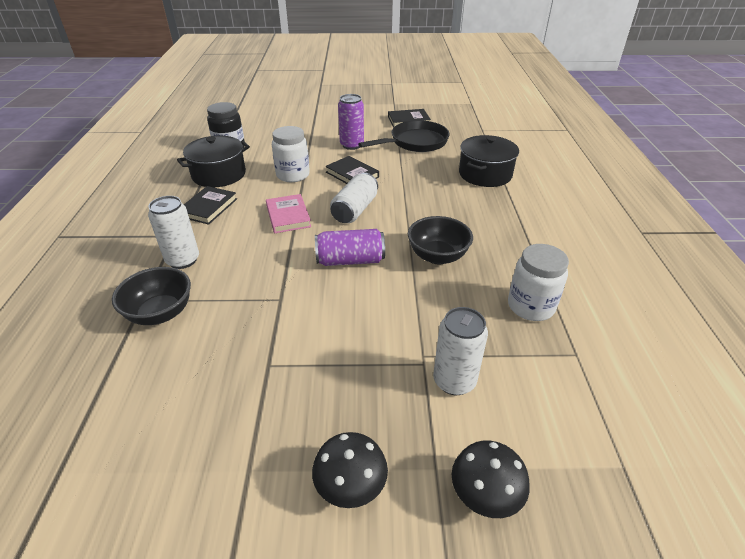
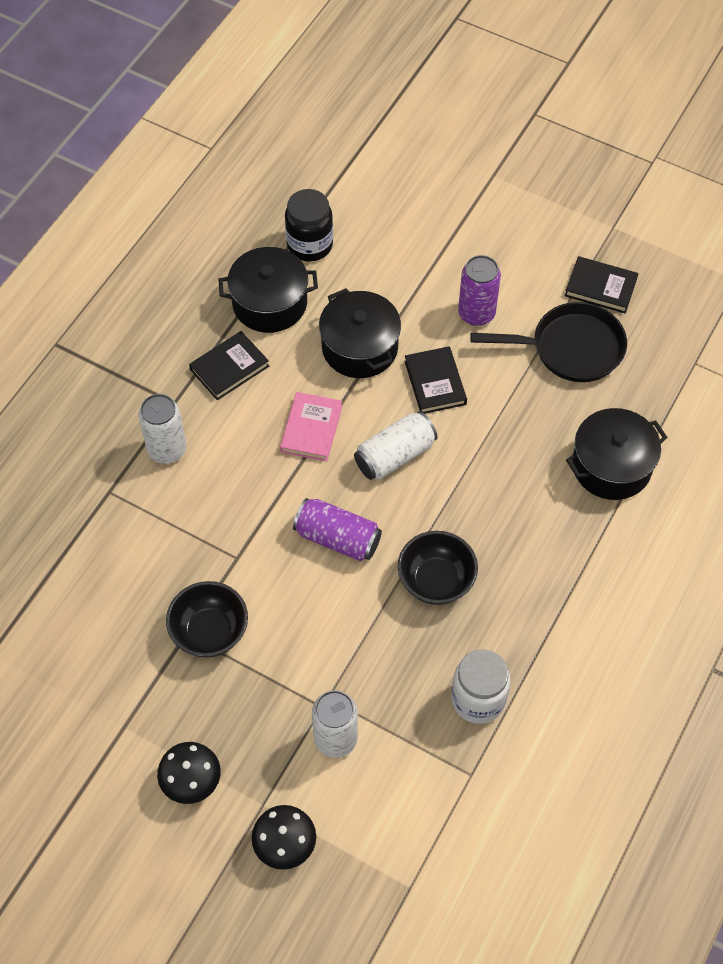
camera: 30 degrees right, 20 degrees up
(160, 313) = (118, 518): black bowl -> black bowl (210, 632)
(293, 175) = (360, 347): white jar -> black pot

